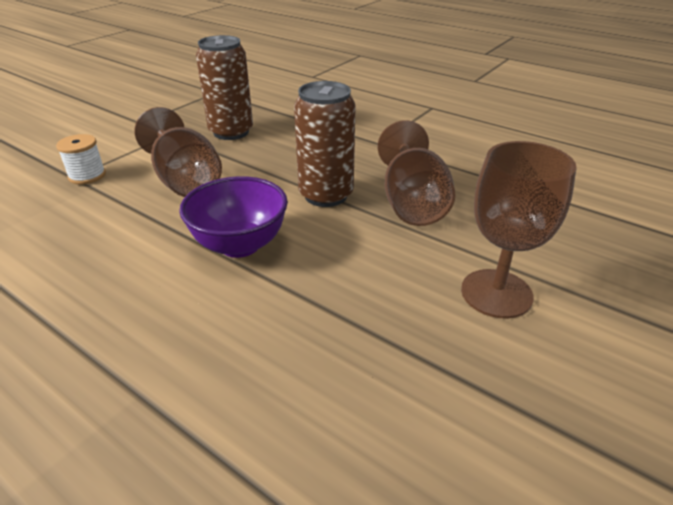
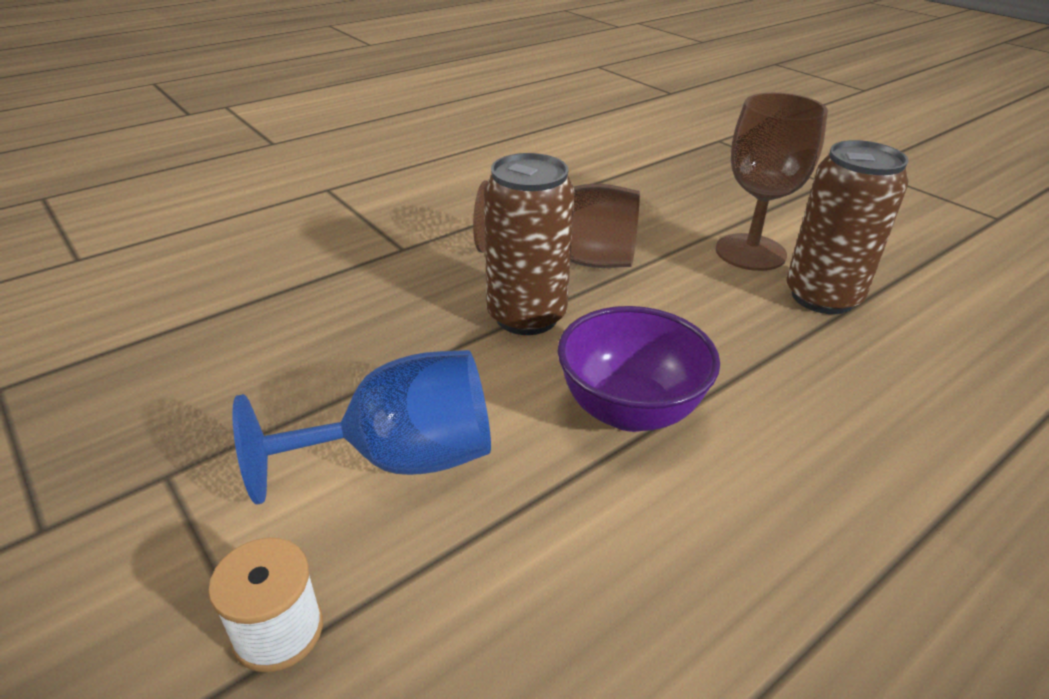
camera: 75 degrees left, 0 degrees up
(185, 180) = (400, 459): brown goblet -> blue goblet
(231, 132) = (238, 384): brown can -> brown can (822, 297)

